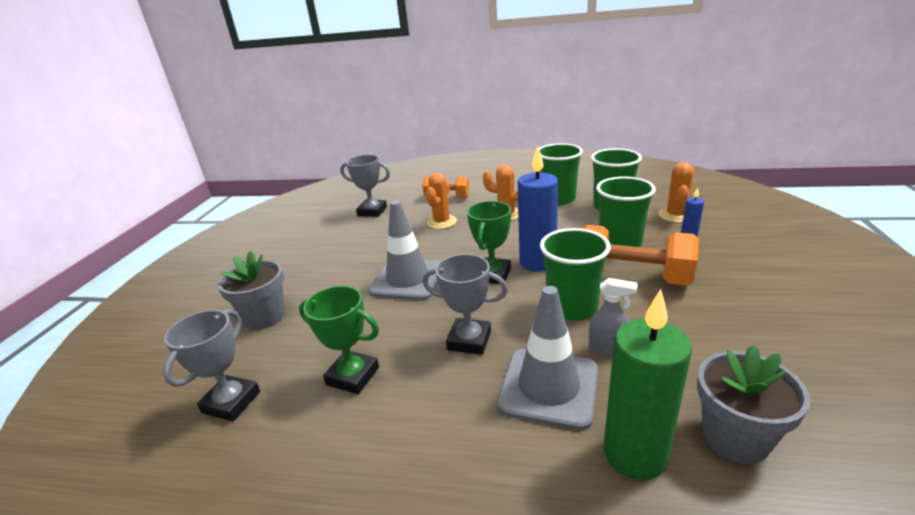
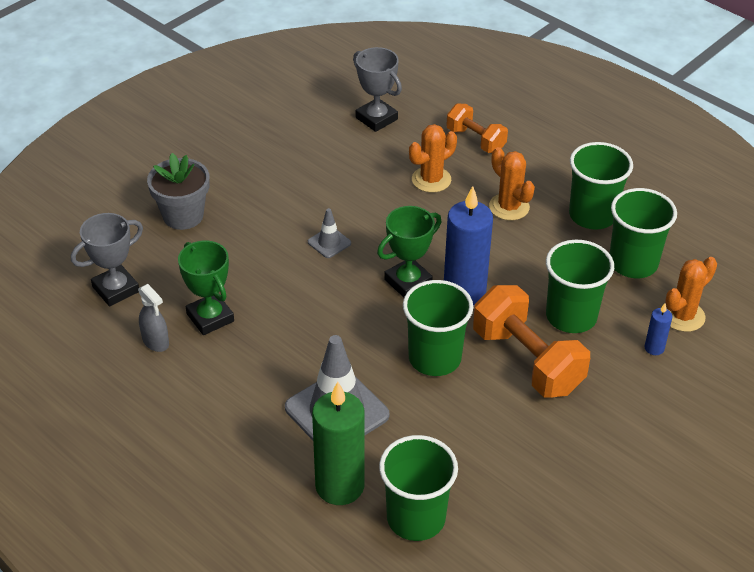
camera: 30 degrees right, 15 degrees up
(408, 280) = (329, 243): grey traffic cone -> grey traffic cone, size x0.47
(469, 340) = (320, 338): grey trophy -> none
(608, 349) = (415, 410): grey spray bottle -> grey spray bottle (156, 342)
(735, 438) = (416, 518): grey flower pot -> green cup

